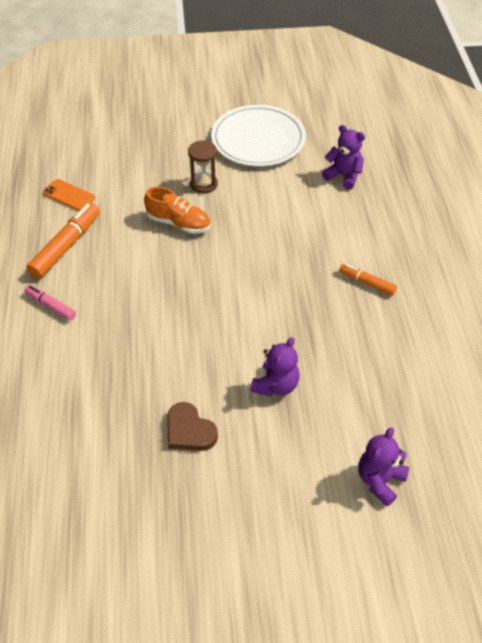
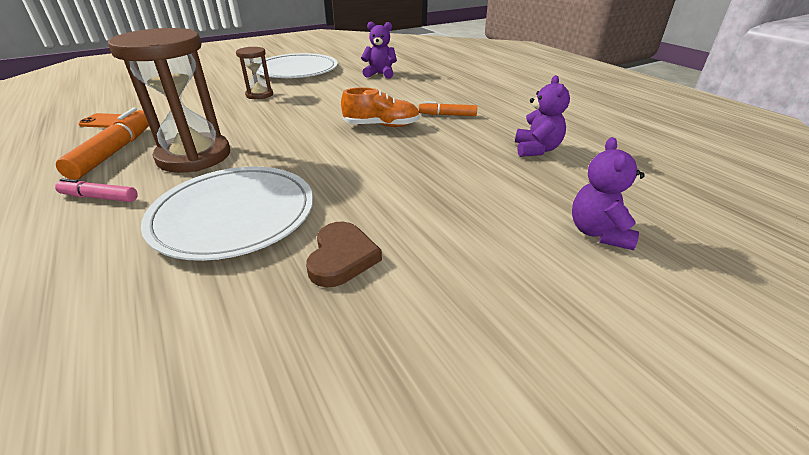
camera: 25 degrees left, 15 degrees down
(123, 274) = (194, 156): none -> brown hourglass
(134, 360) = (234, 215): none -> white plate
(178, 223) = (244, 117): orange shoe -> orange shoe (381, 125)
(189, 431) = (342, 257): brown heart -> brown heart turned 105 degrees counterclockwise
(276, 385) = (419, 192): purple teddy bear -> purple teddy bear (536, 149)

